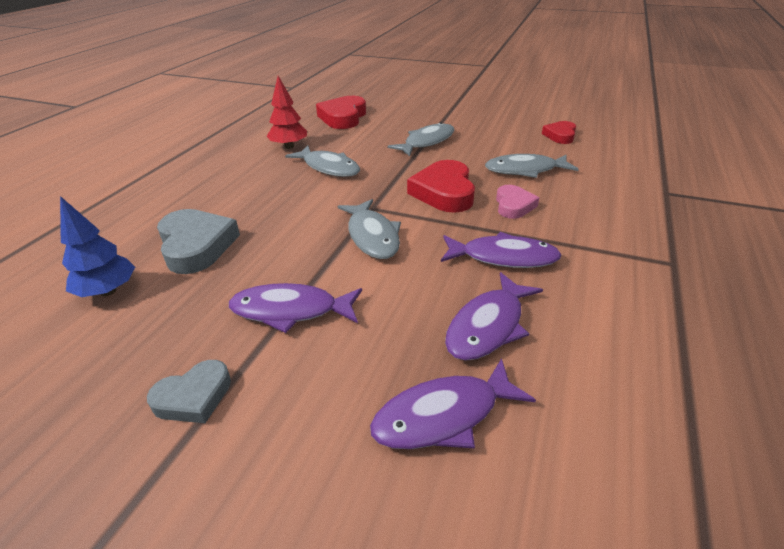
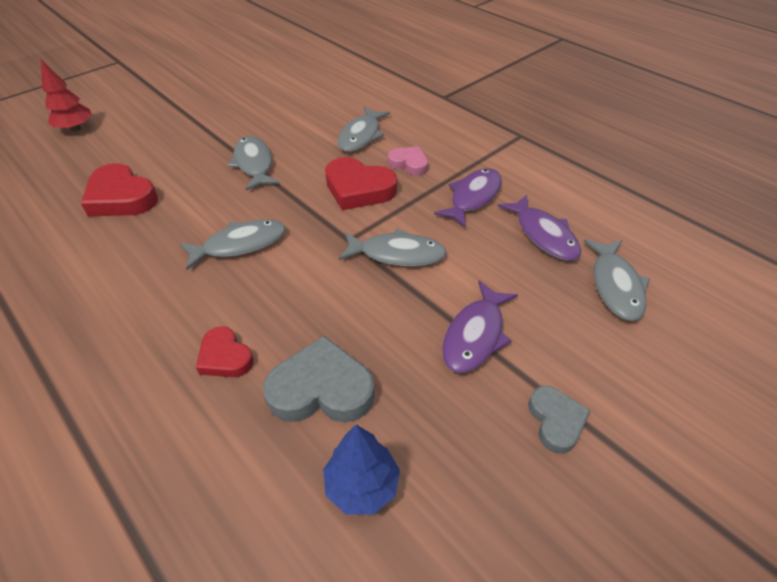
camera: 65 degrees left, 10 degrees up
(289, 146) = (151, 262): red tree -> red tree (75, 129)
(443, 415) = (615, 285): purple fish -> grey fish
(560, 135) = (321, 95): red heart -> red heart (225, 357)

